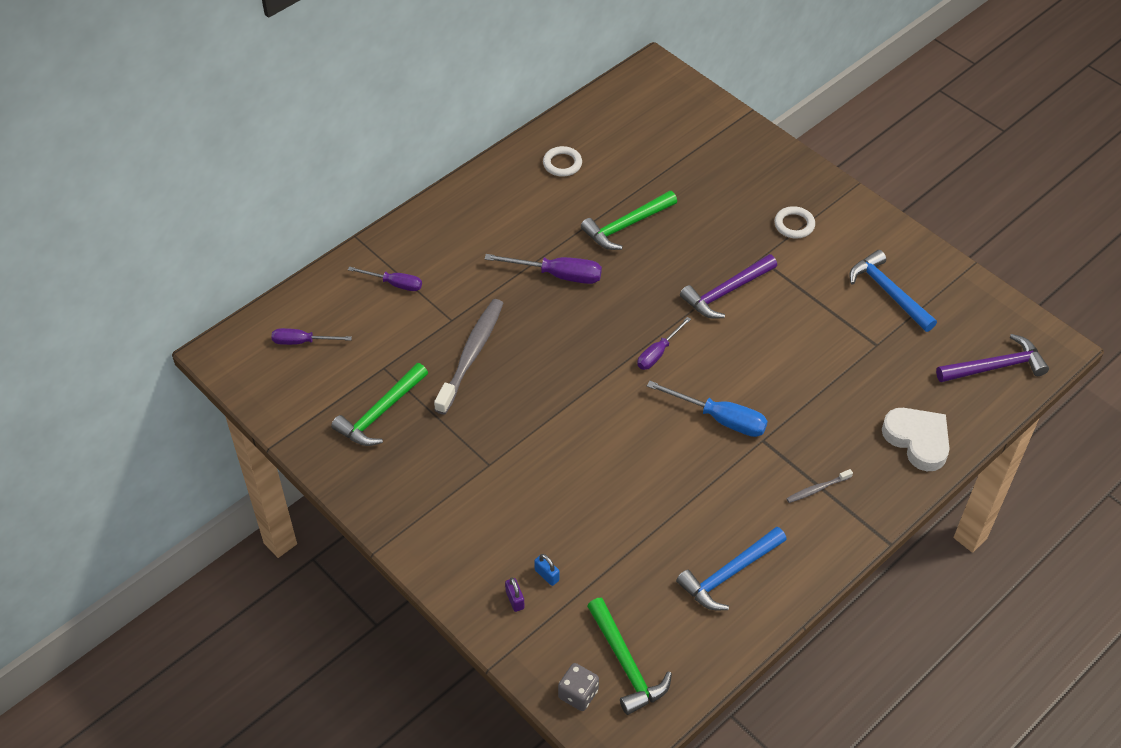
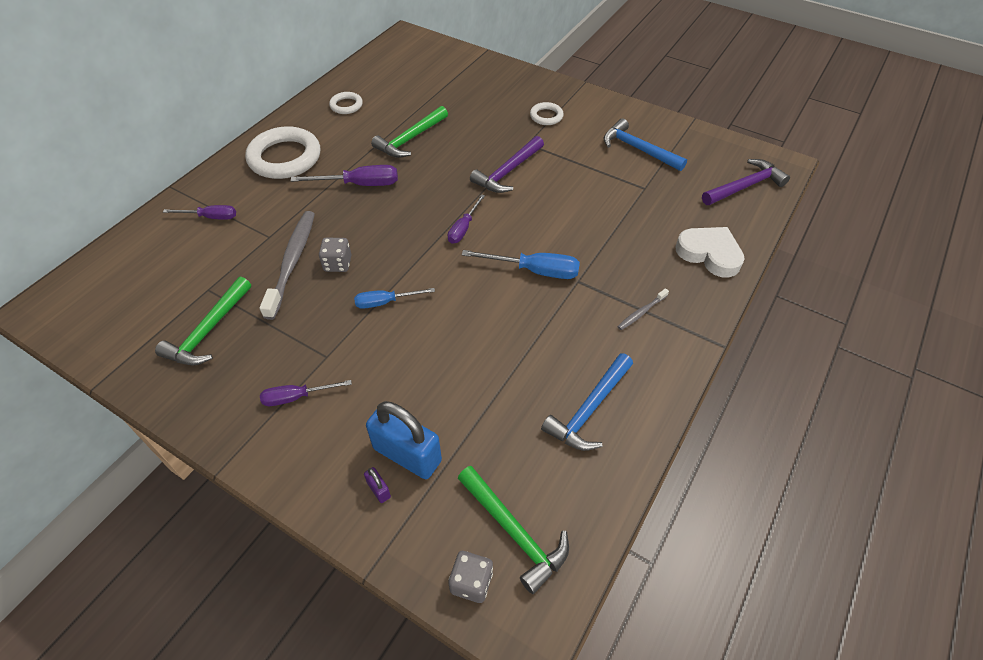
camera: 15 degrees left, 0 degrees up
(302, 342) = (123, 282): purple screwdriver -> purple screwdriver (297, 397)
(482, 223) = (285, 158): none -> white ring
(517, 367) = (337, 264): none -> grey dice
(547, 575) = (407, 454): blue padlock -> blue padlock, size x2.42
(557, 420) = (385, 302): none -> blue screwdriver

